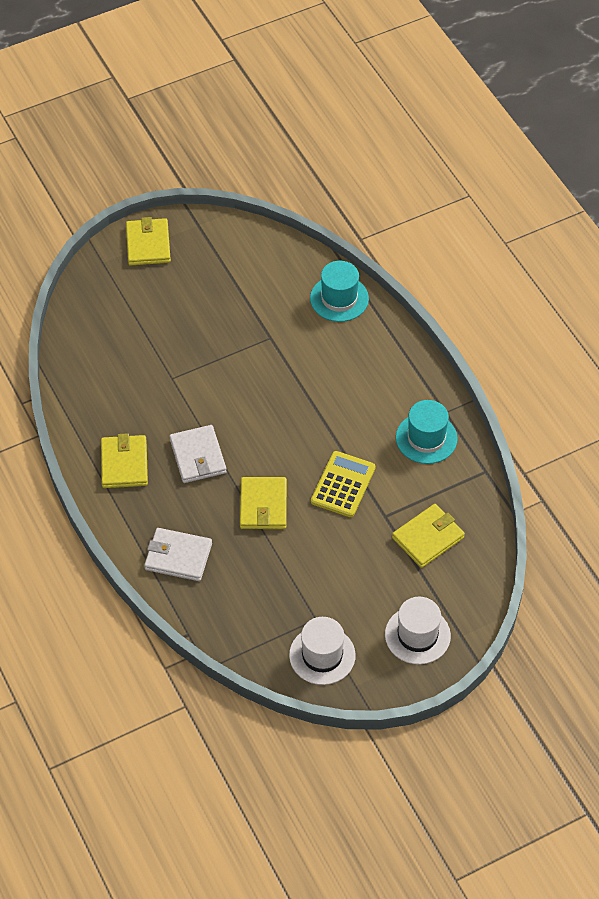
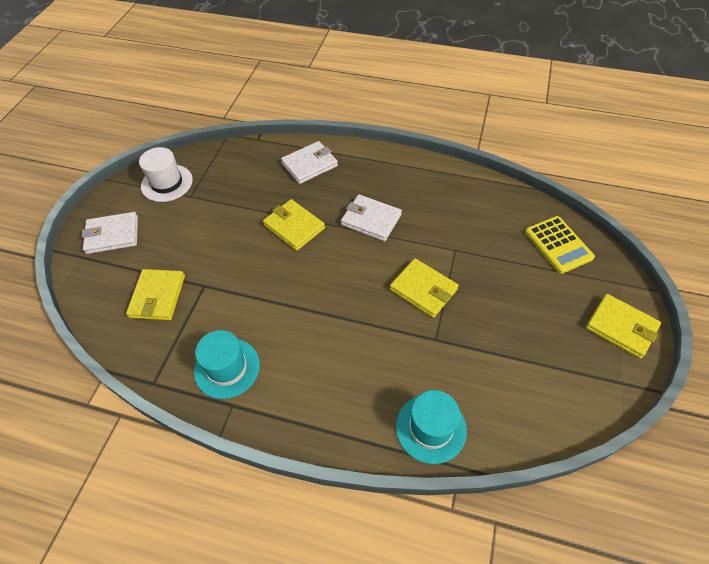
camera: 135 degrees right, 0 degrees up
(124, 464) = (406, 181): yellow wallet -> yellow wallet (423, 289)
(343, 485) = (255, 281): yellow calculator -> yellow calculator (558, 245)
(417, 635) = (112, 235): white hat -> white wallet

